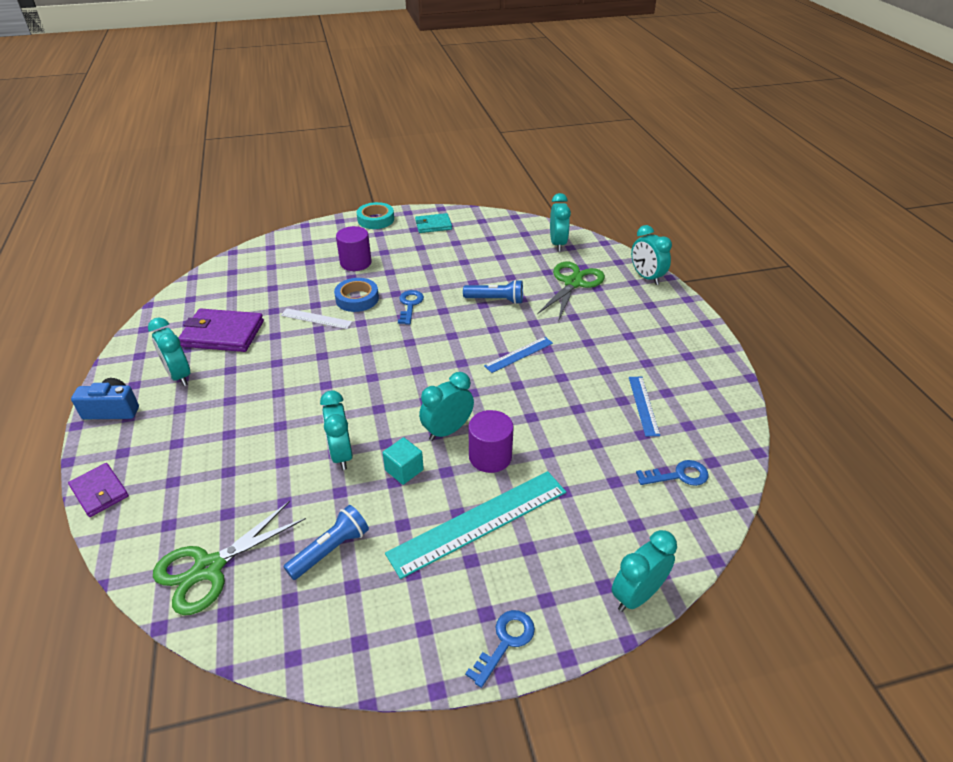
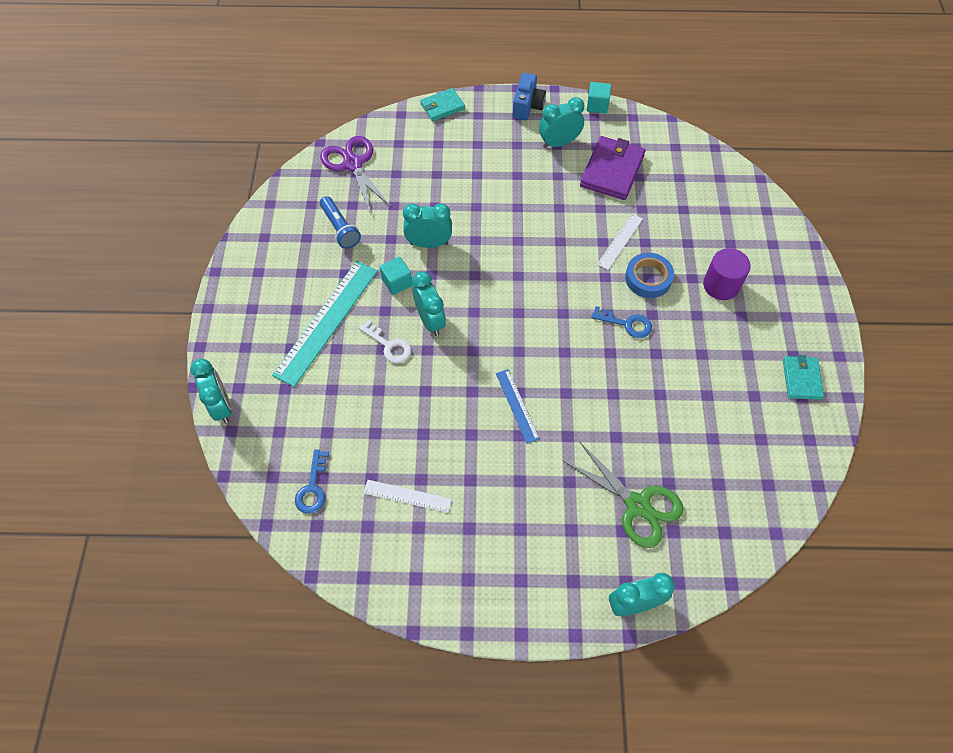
camera: 105 degrees right, 20 degrees up
(100, 492) = (442, 106): purple wallet -> turquoise wallet
(121, 355) = (597, 105): none -> turquoise cube
(209, 568) = (352, 164): green scissors -> purple scissors
(376, 219) = (822, 318): turquoise tape -> none
(479, 522) = (327, 321): turquoise ruler -> turquoise ruler turned 45 degrees clockwise
(490, 456) = (389, 345): purple cylinder -> white key
(495, 300) = (619, 409): blue flashlight -> none
(505, 642) = (227, 314): blue key -> none
(557, 244) = (735, 518): turquoise clock -> none
(643, 405) = (407, 496): blue ruler -> white ruler

